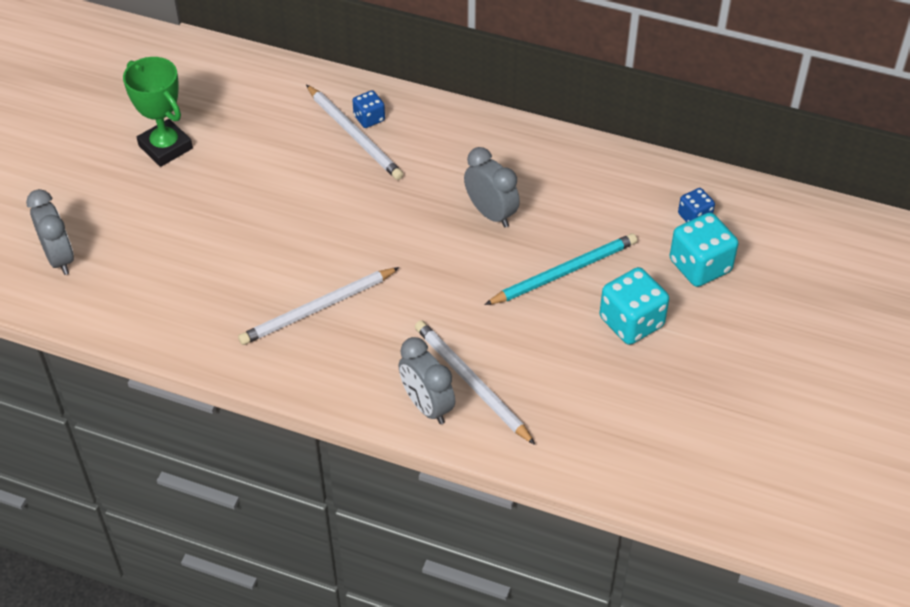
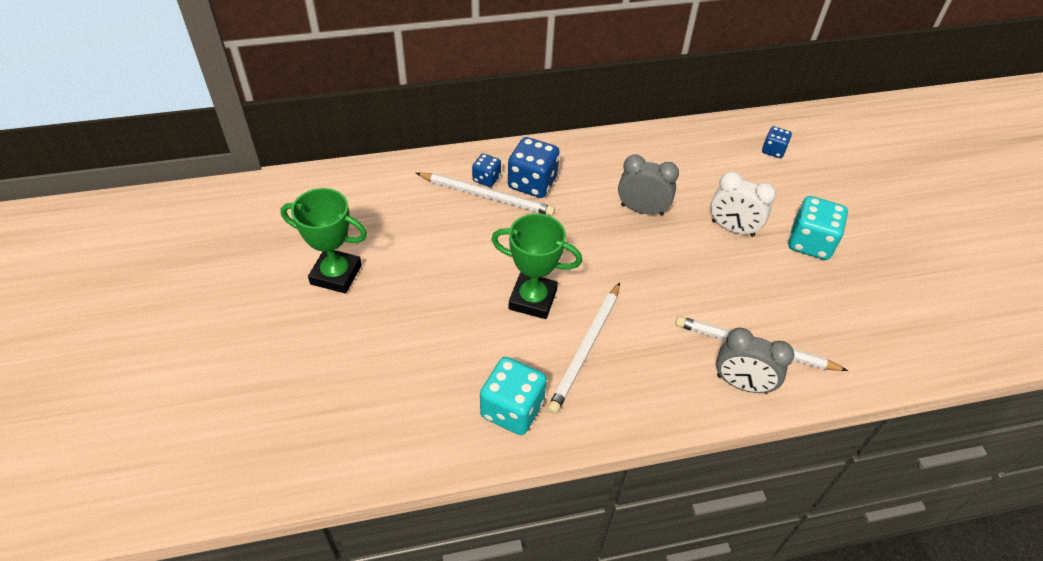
camera: 35 degrees left, 0 degrees up
(59, 258) = (318, 422): grey clock -> none
(310, 246) = (532, 299): none -> green trophy
(409, 141) = (532, 183): none -> blue dice
(564, 272) = (732, 228): turquoise pencil -> white clock
(700, 266) = (810, 182): turquoise dice -> turquoise dice (512, 409)

